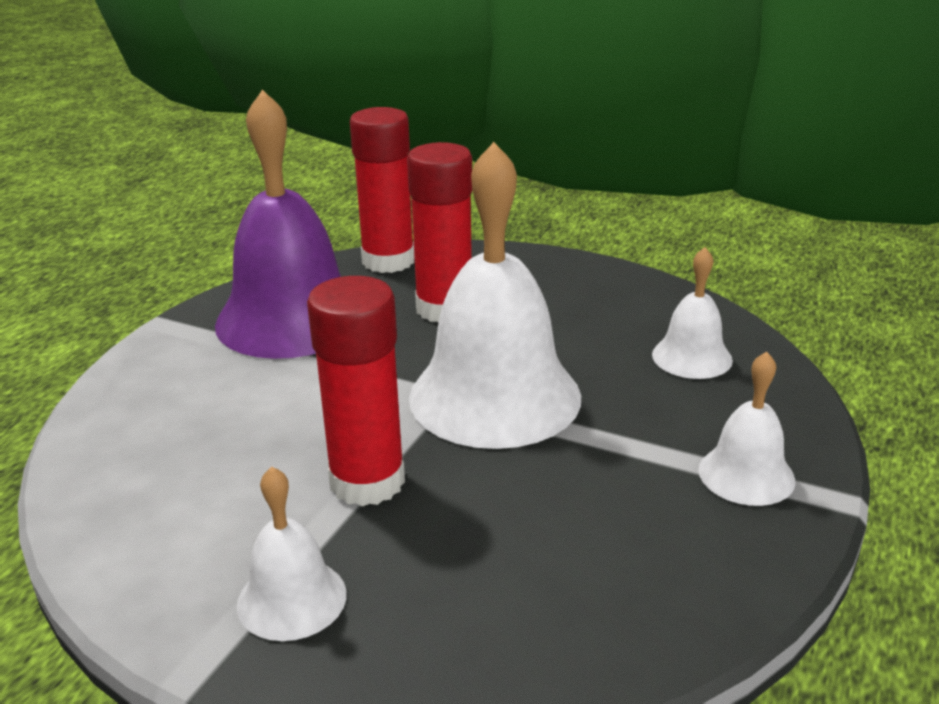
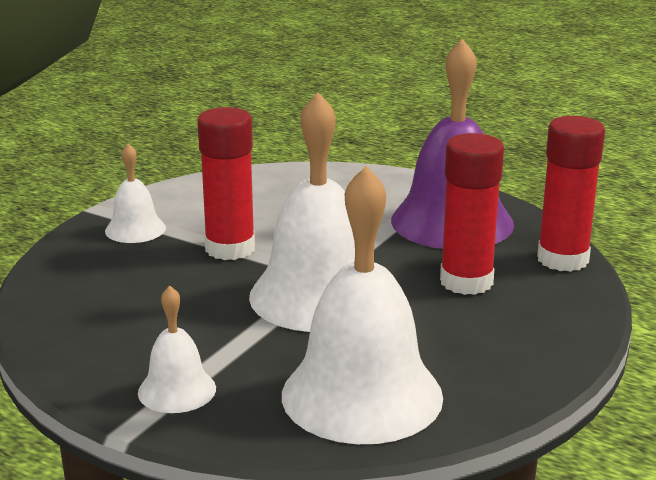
camera: 95 degrees right, 5 degrees down
(692, 357) = (362, 395): white bell -> white bell, size x2.06

